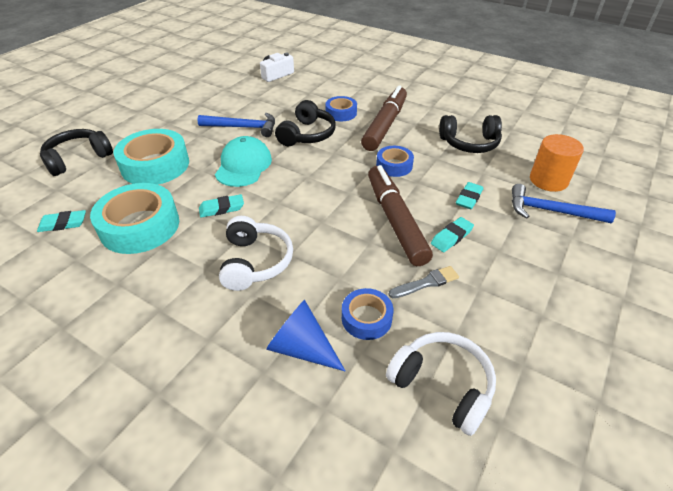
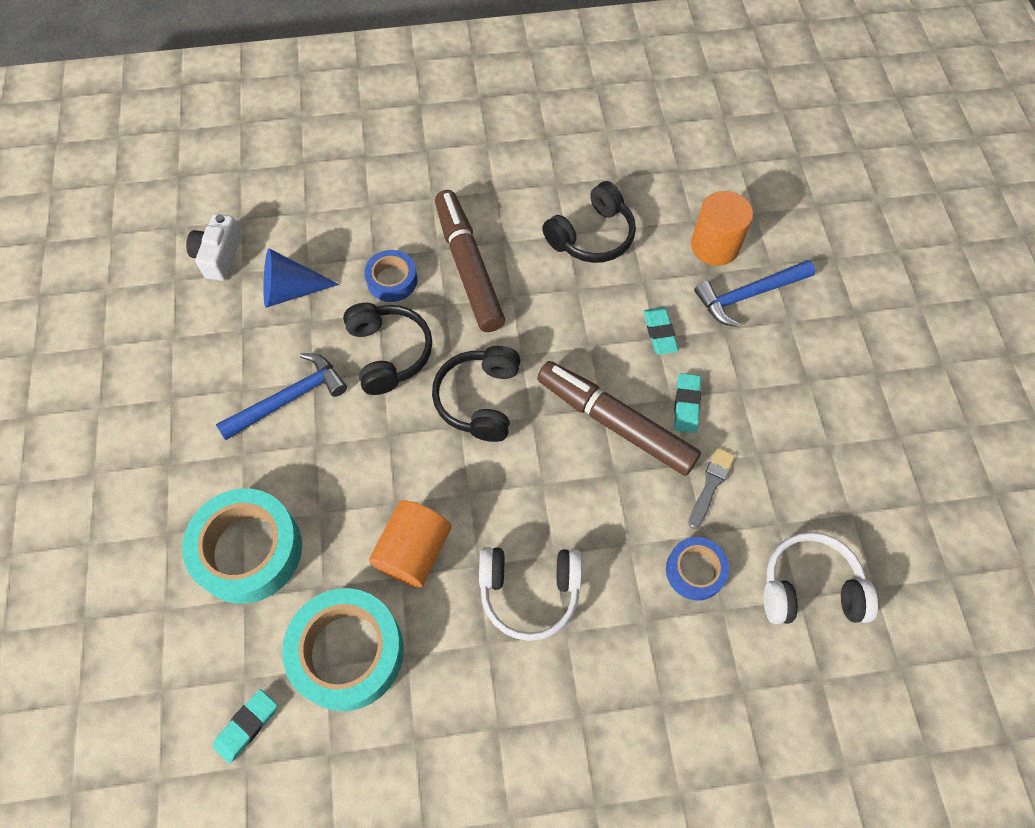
camera: 40 degrees left, 20 degrees up
(78, 159) = (122, 622): black headphones -> black headphones (479, 399)
(222, 208) = (414, 551): turquoise eraser -> orange cylinder
(243, 165) = (365, 465): turquoise cap -> none
(255, 262) = (529, 592): white headphones -> white headphones turned 135 degrees clockwise
(302, 348) = (670, 650): blue cone -> blue cone (291, 290)
(394, 165) = (541, 336): blue tape -> none

